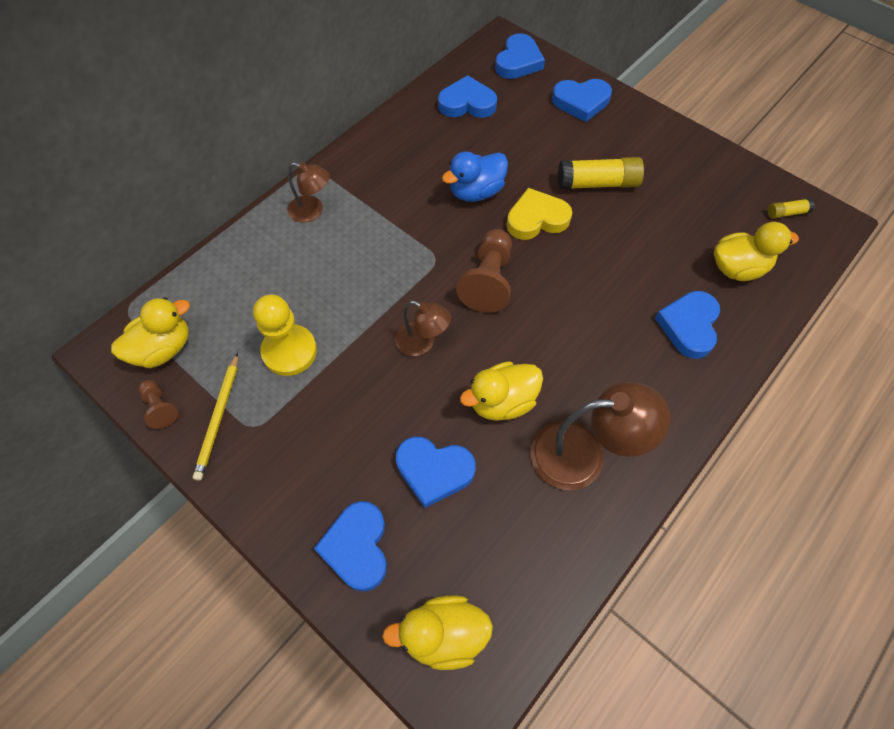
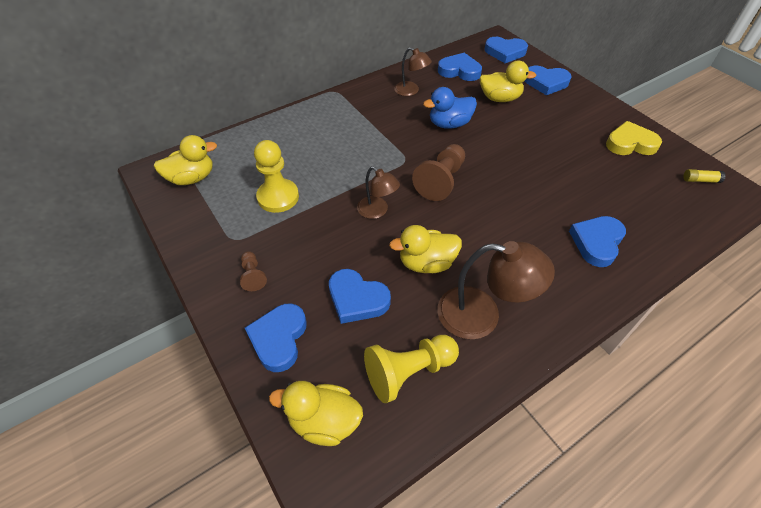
camera: 15 degrees right, 10 degrees down
(160, 408) = (174, 213): brown pawn -> brown pawn (253, 276)
(219, 417) = (212, 228): yellow pencil -> none
(312, 211) = (326, 116): brown lamp -> brown lamp (411, 91)
(518, 61) = (505, 52): blue heart -> blue heart turned 60 degrees clockwise
(520, 548) = (408, 371): none -> yellow pawn
(536, 219) = (490, 148): yellow heart -> yellow heart (630, 143)
(597, 183) = (545, 134): yellow glue stick -> none
(737, 268) = (648, 210): yellow duck -> yellow duck (500, 98)

